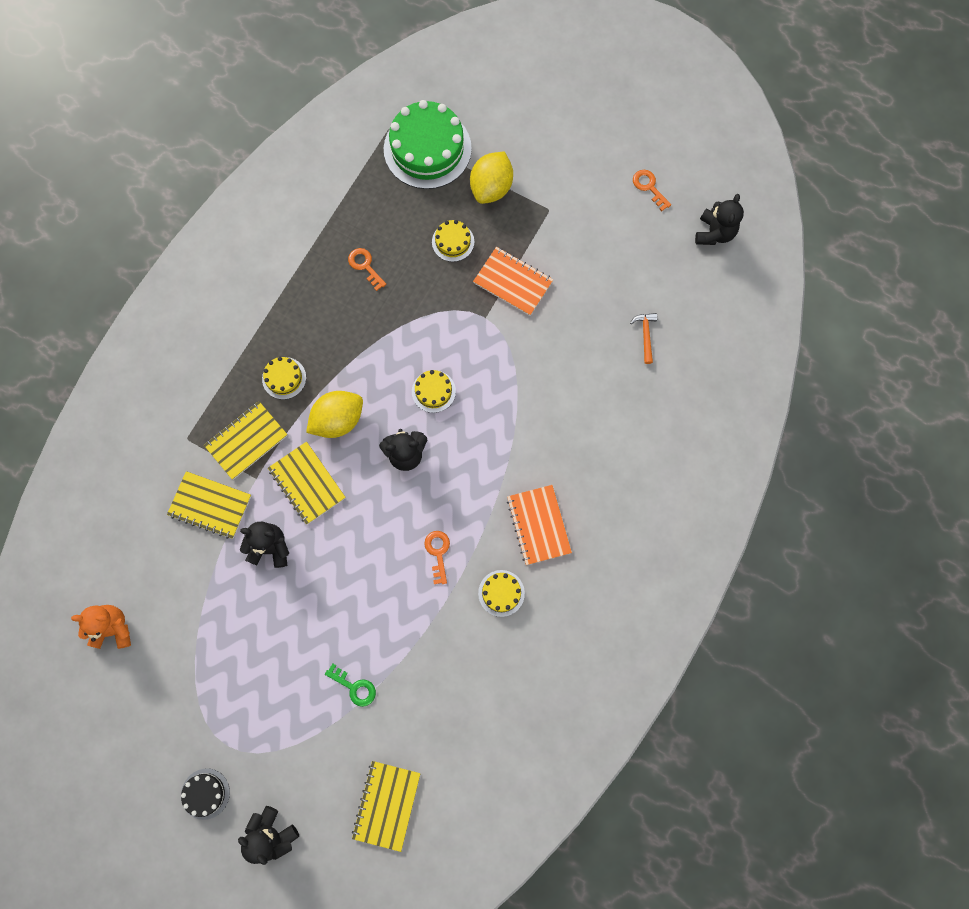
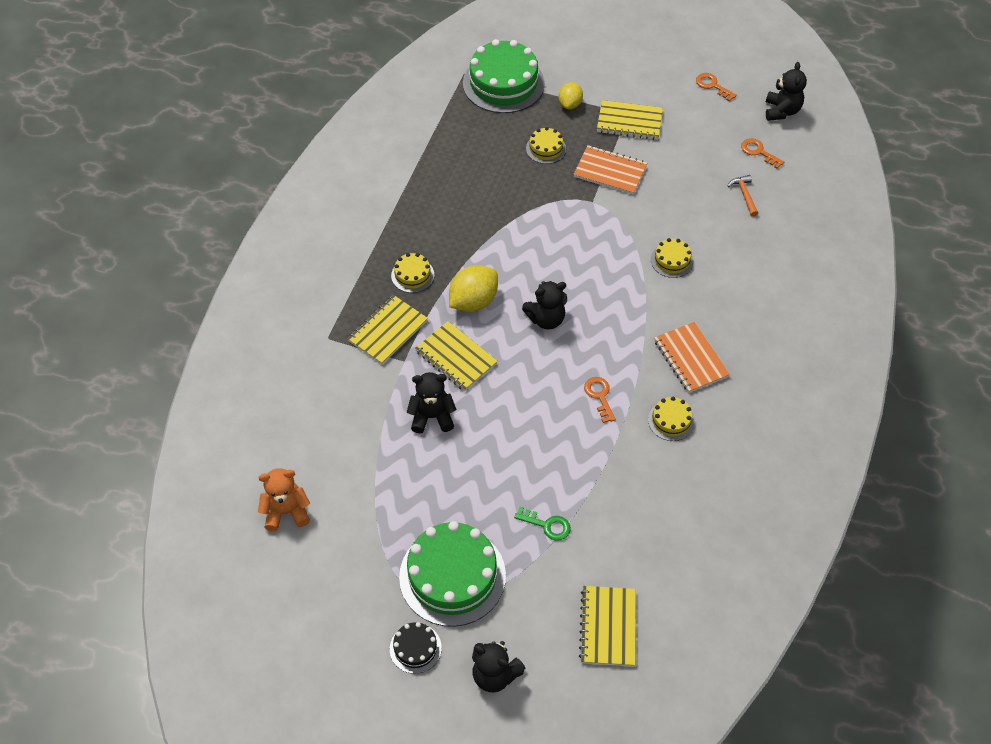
camera: 10 degrees left, 20 degrees down
(210, 505) = (364, 390): yellow notebook -> yellow notebook (629, 122)
(254, 725) = (452, 576): none -> green cake
(365, 266) = (468, 178): orange key -> orange key (758, 152)
(433, 391) = (559, 265): yellow cake -> yellow cake (672, 260)
(491, 188) = (570, 104): yellow lemon -> yellow lemon, size x0.63

